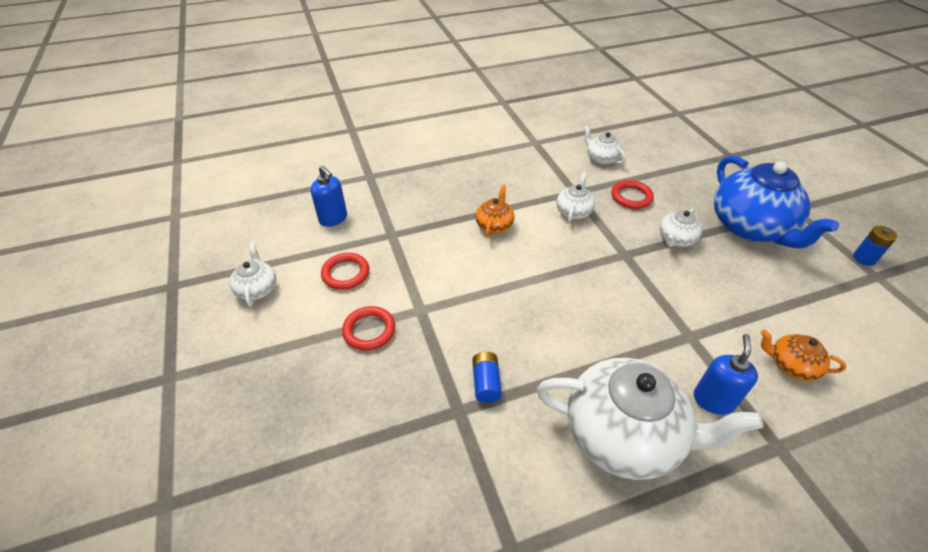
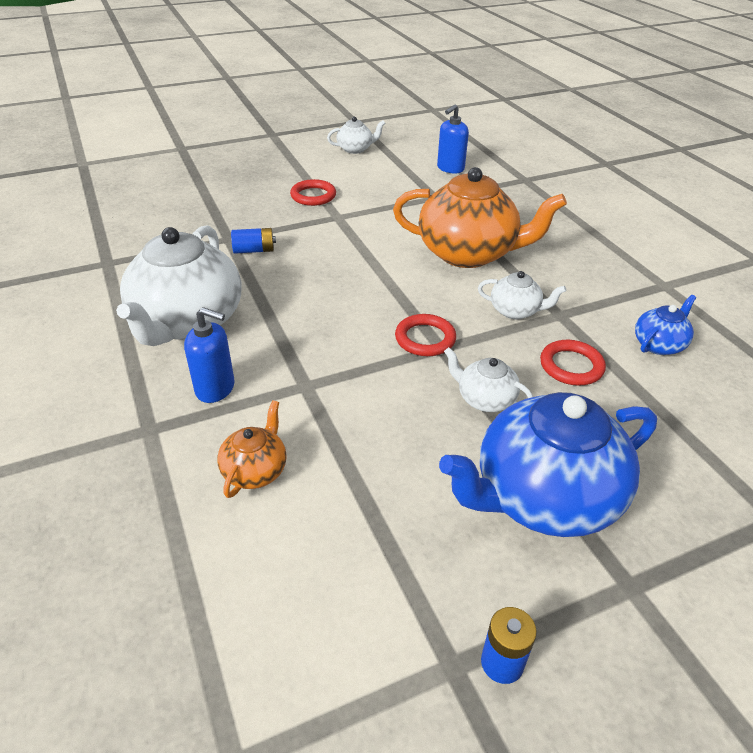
camera: 85 degrees right, 5 degrees down
(345, 273) = (378, 180): red ring -> red ring (425, 339)
(494, 225) = (468, 253): orange teapot -> orange teapot, size x2.16
(601, 159) = (659, 344): white teapot -> blue teapot

